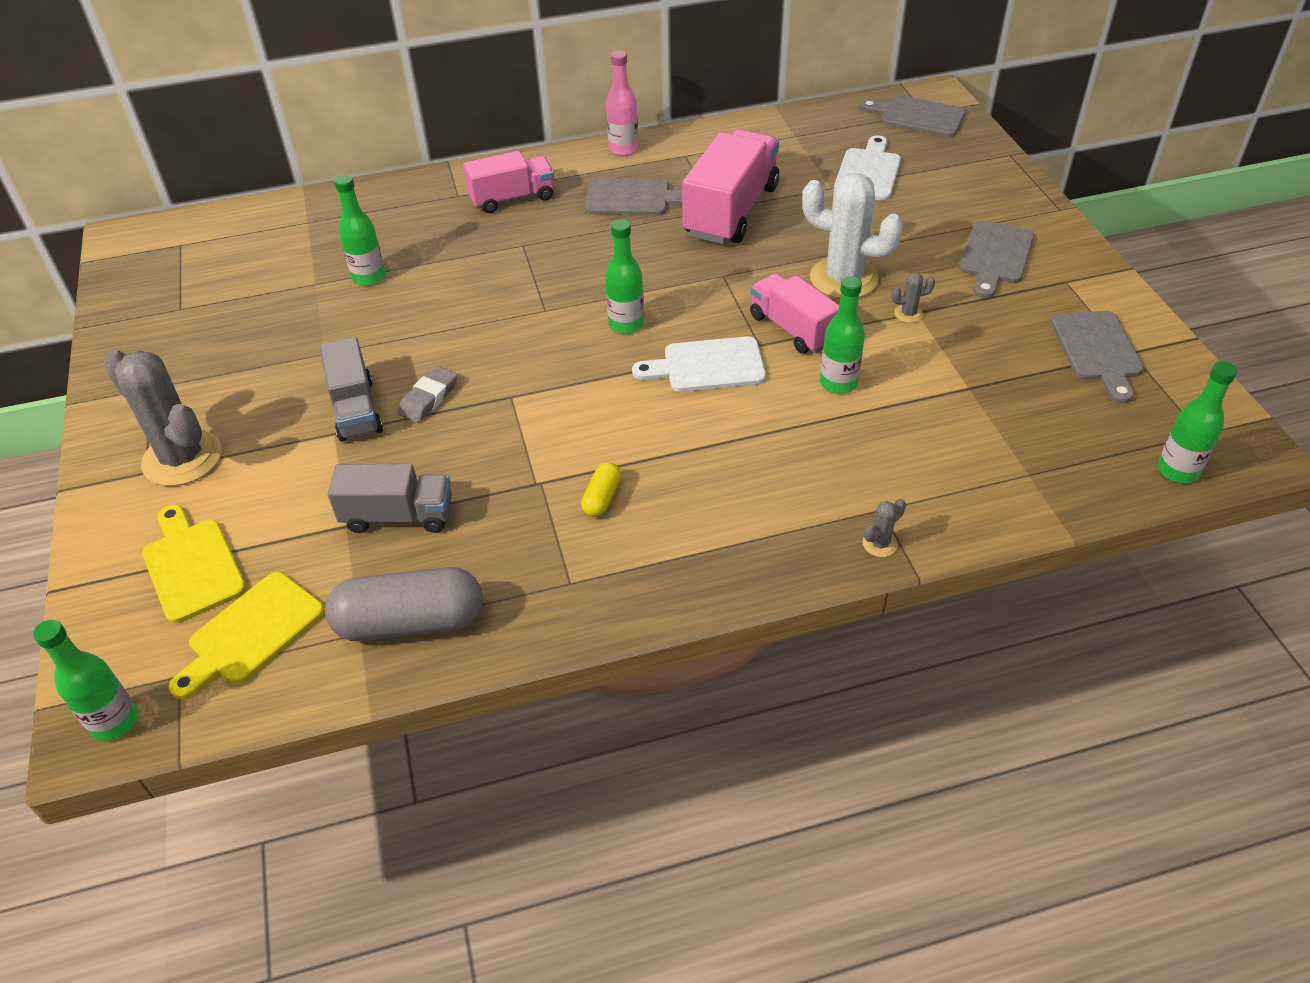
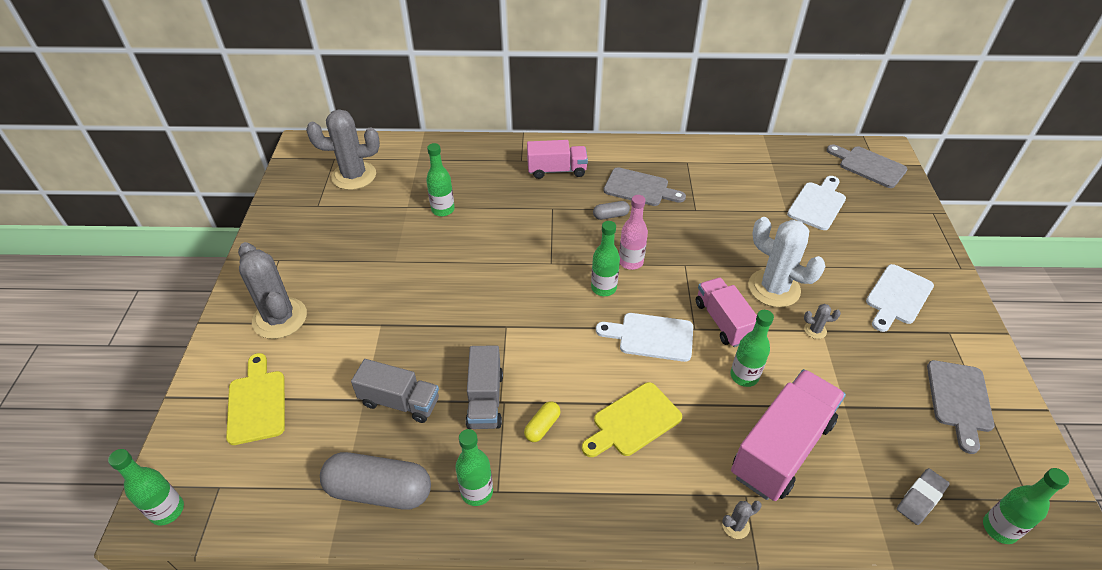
camera: 15 degrees right, 0 degrees up
(220, 261) = (354, 176): none -> grey cactus
(251, 633) = (275, 467): yellow cutting board -> yellow cutting board (633, 421)
(356, 409) = (400, 310): grey truck -> grey truck (485, 400)
(429, 398) = (450, 313): grey eraser -> grey eraser (921, 498)
(543, 590) = (477, 492): none -> green bottle
(605, 238) = (610, 216): none -> grey capsule
(623, 149) = (645, 148): pink bottle -> pink bottle (631, 262)
(731, 211) = (706, 214): pink truck -> pink truck (781, 448)
(995, 256) = (897, 297): grey cutting board -> white cutting board

